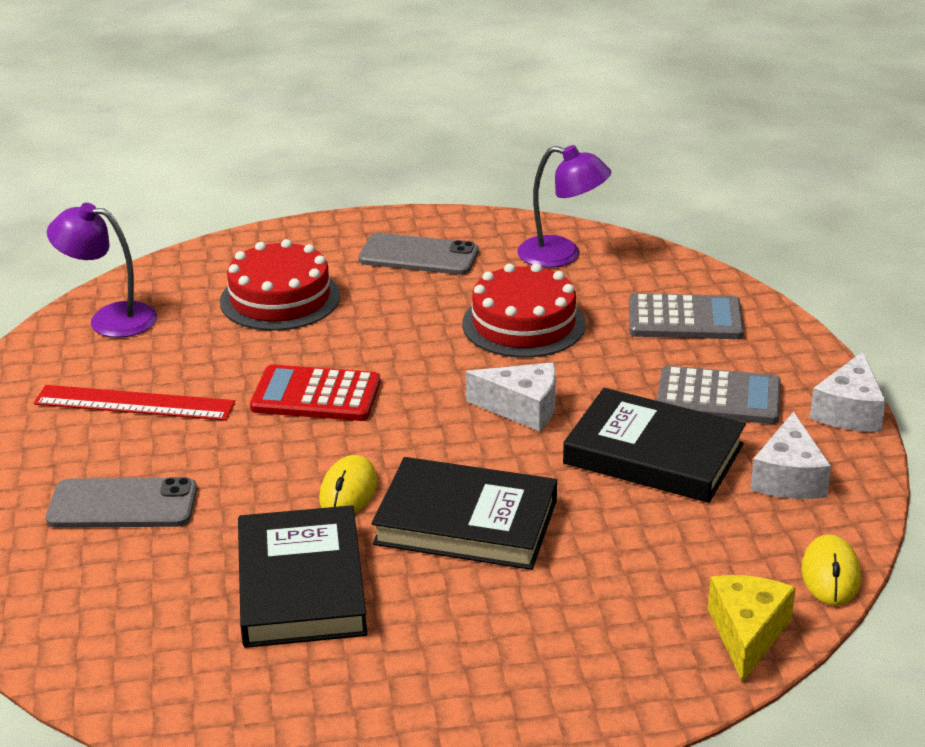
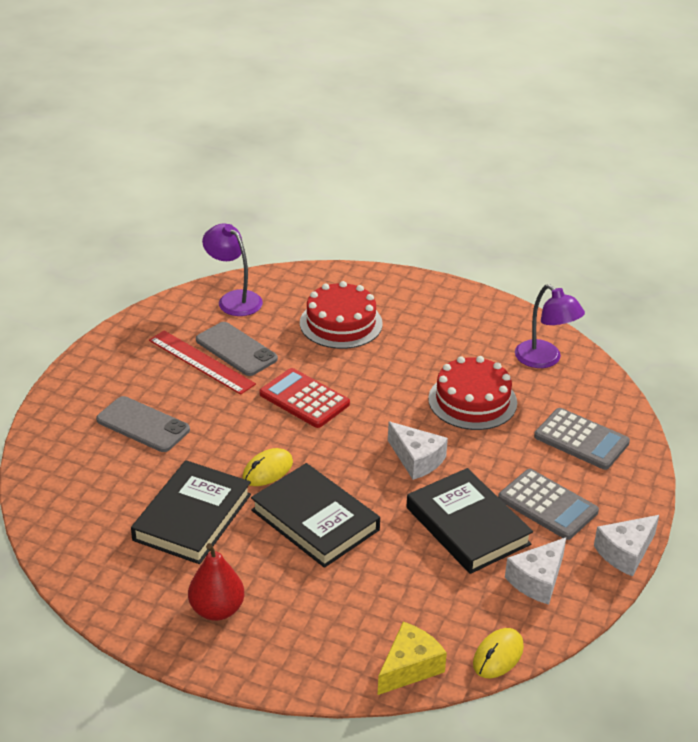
camera: 30 degrees right, 5 degrees up
(419, 255) = (452, 324): grey phone -> grey phone (236, 349)
(444, 679) = (217, 610): none -> red pear

